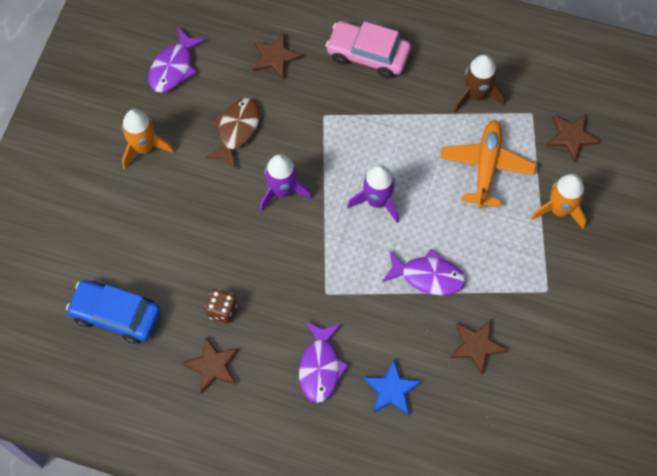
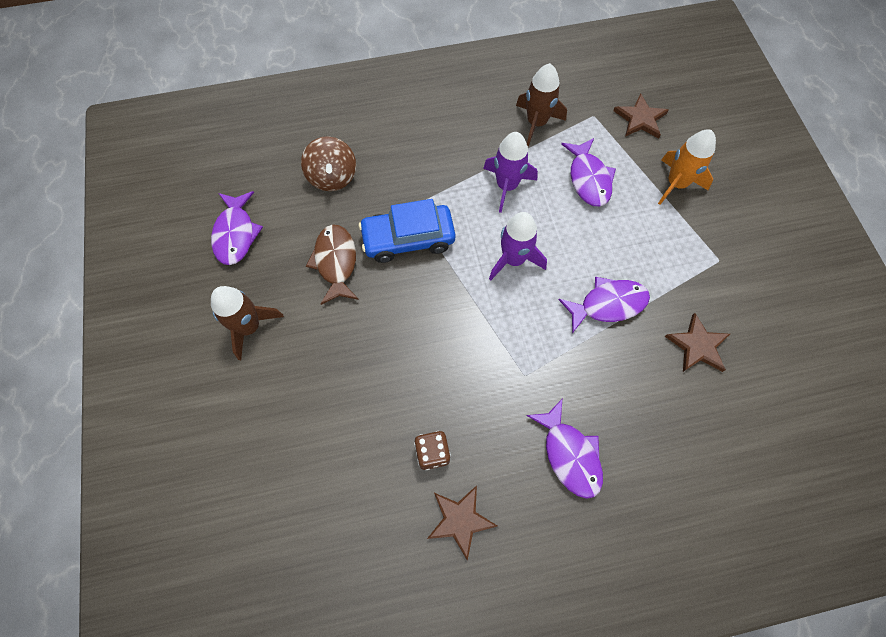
camera: 30 degrees left, 0 degrees up
(116, 315) = (320, 525): blue car -> blue car (408, 239)
(144, 147) = (249, 327): orange rocket -> brown rocket
(275, 57) = (332, 177): brown star -> brown spinning top
(282, 191) = (417, 297): purple rocket -> purple rocket (507, 186)
(368, 54) = (418, 134): pink car -> none
(392, 389) = (653, 436): blue star -> none
(486, 167) = (588, 179): orange plane -> purple fish

